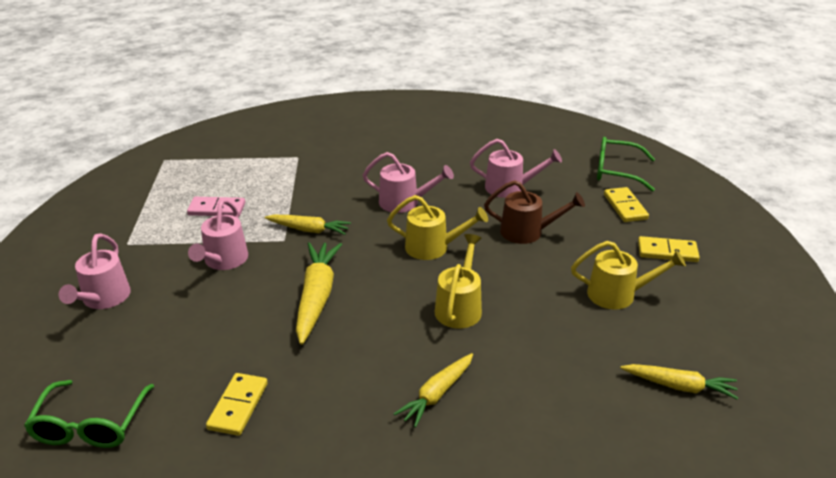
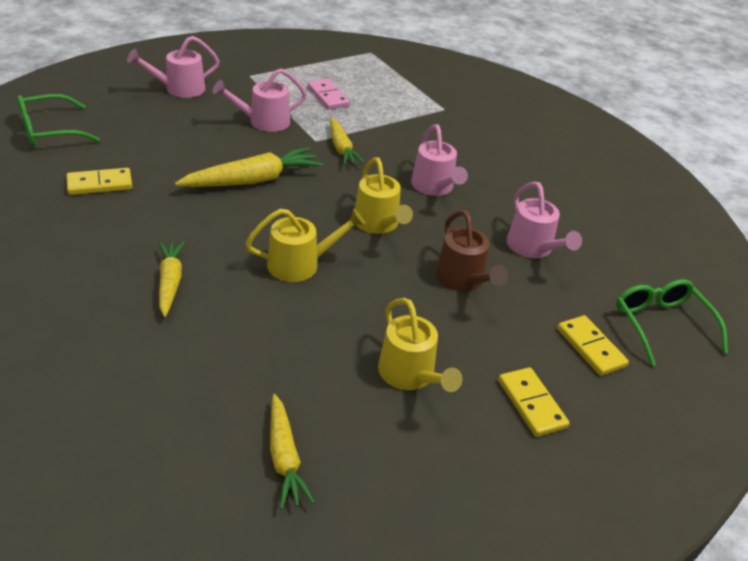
camera: 55 degrees right, 5 degrees up
(437, 394) = (170, 282): yellow carrot -> yellow carrot turned 75 degrees clockwise
(625, 207) = (590, 347): yellow domino -> yellow domino turned 75 degrees counterclockwise

